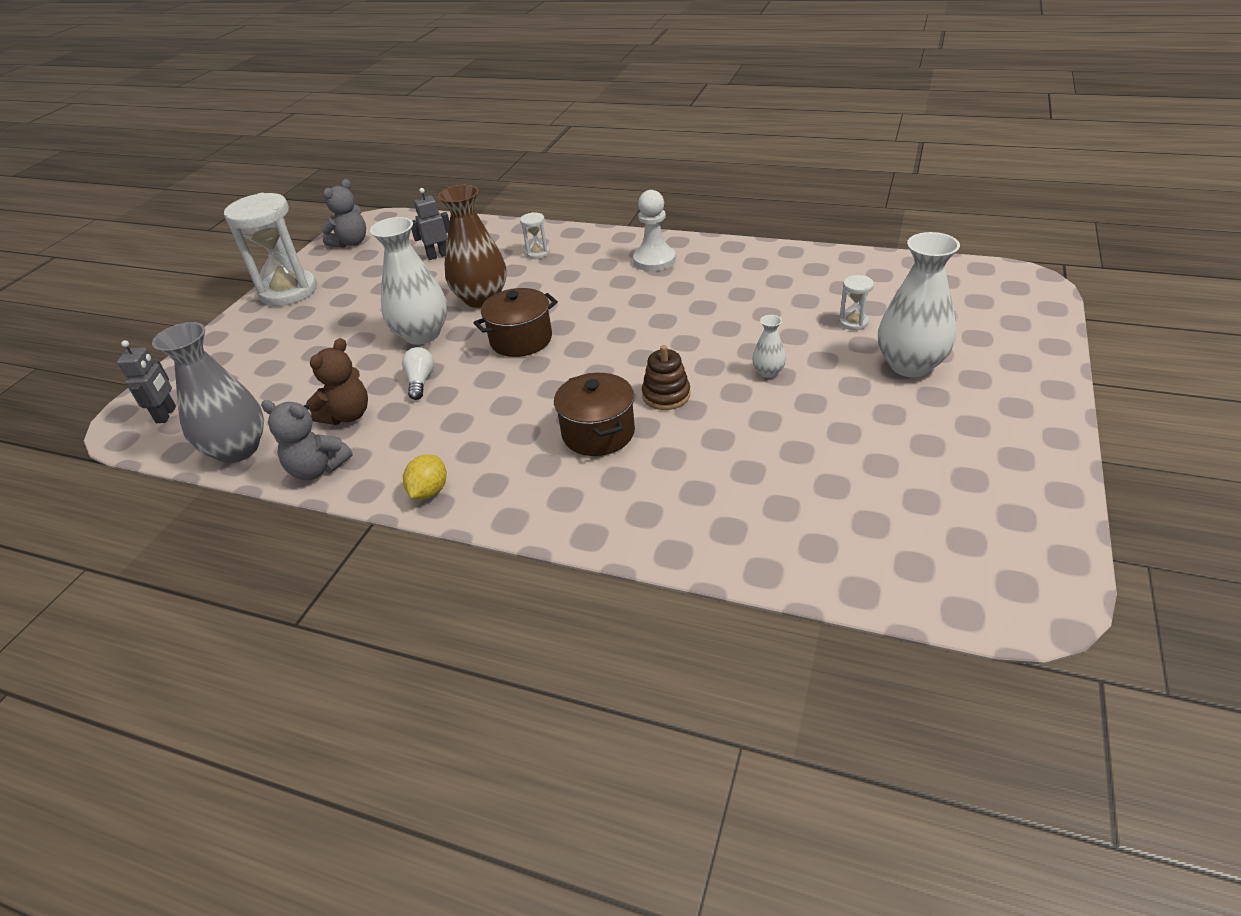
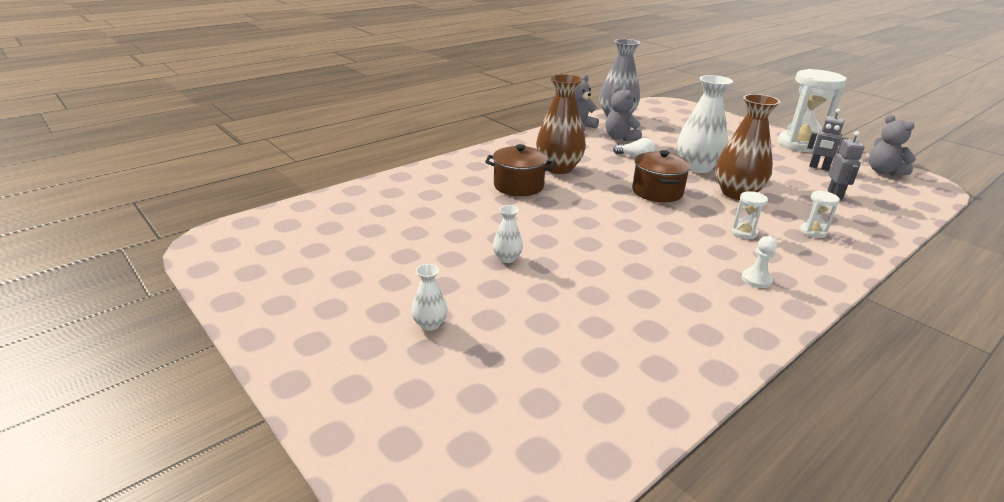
camera: 115 degrees right, 10 degrees down
(166, 415) = (667, 109): grey robot -> grey robot (819, 168)
(347, 415) = (620, 138): brown teddy bear -> grey teddy bear
(429, 491) = (527, 142): yellow lemon -> none
(510, 425) = (558, 168): none -> brown vase
(654, 260) = (756, 279): white pawn -> white pawn, size x0.59
(666, 395) = (529, 215): brown stacking toy -> none
(853, 322) = (527, 332): white hourglass -> white hourglass (744, 233)
(910, 365) = (430, 324): white vase -> white vase, size x0.46

